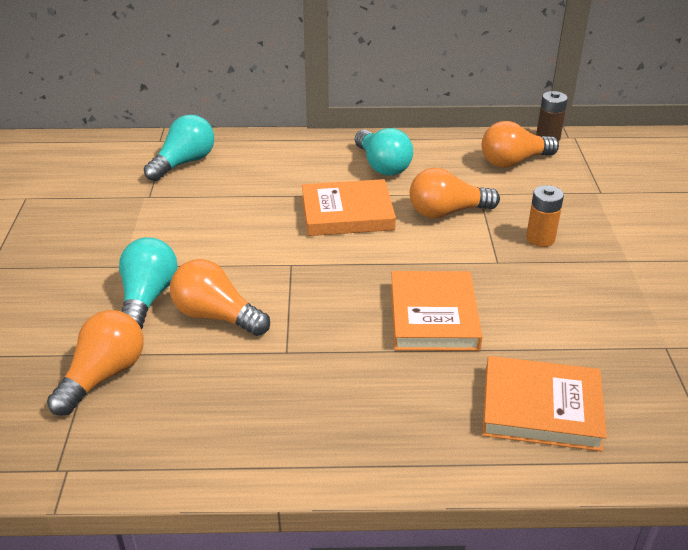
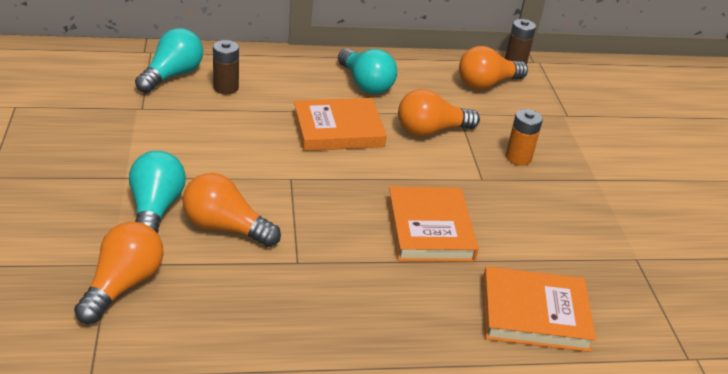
camera: 10 degrees left, 0 degrees up
(236, 174) = (226, 88): none -> brown battery

